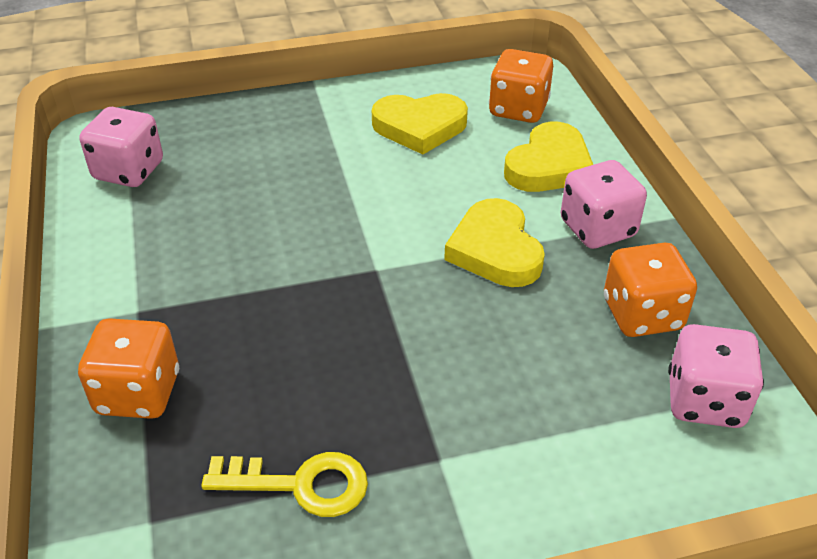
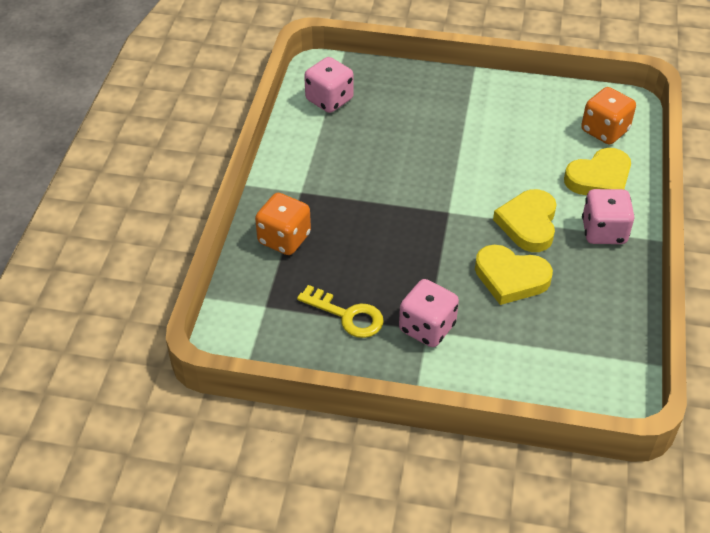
camera: 25 degrees right, 5 degrees up
(419, 127) = (528, 124): yellow heart -> yellow heart (510, 278)
(642, 314) = (595, 294): orange dice -> none
(705, 401) = (598, 354): pink dice -> pink dice (427, 327)

